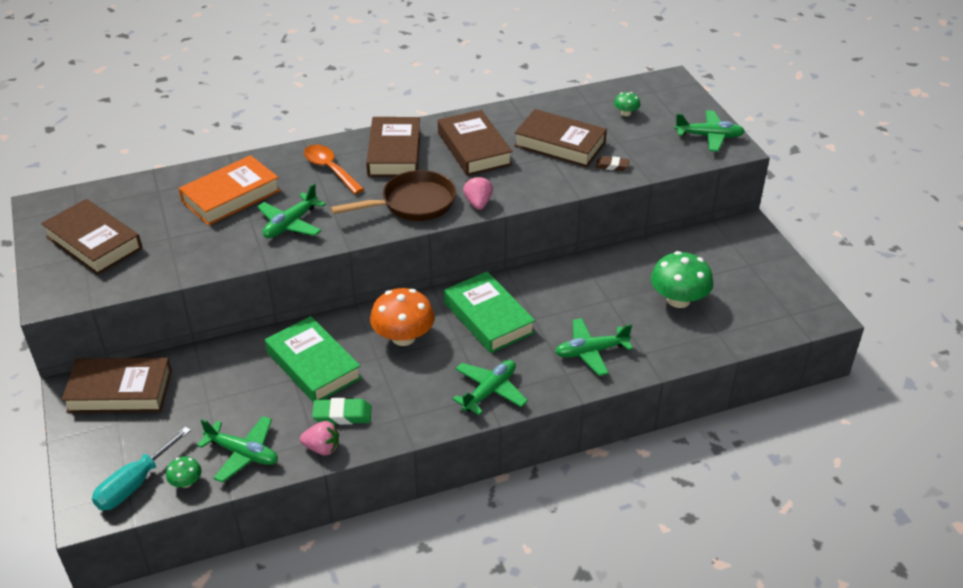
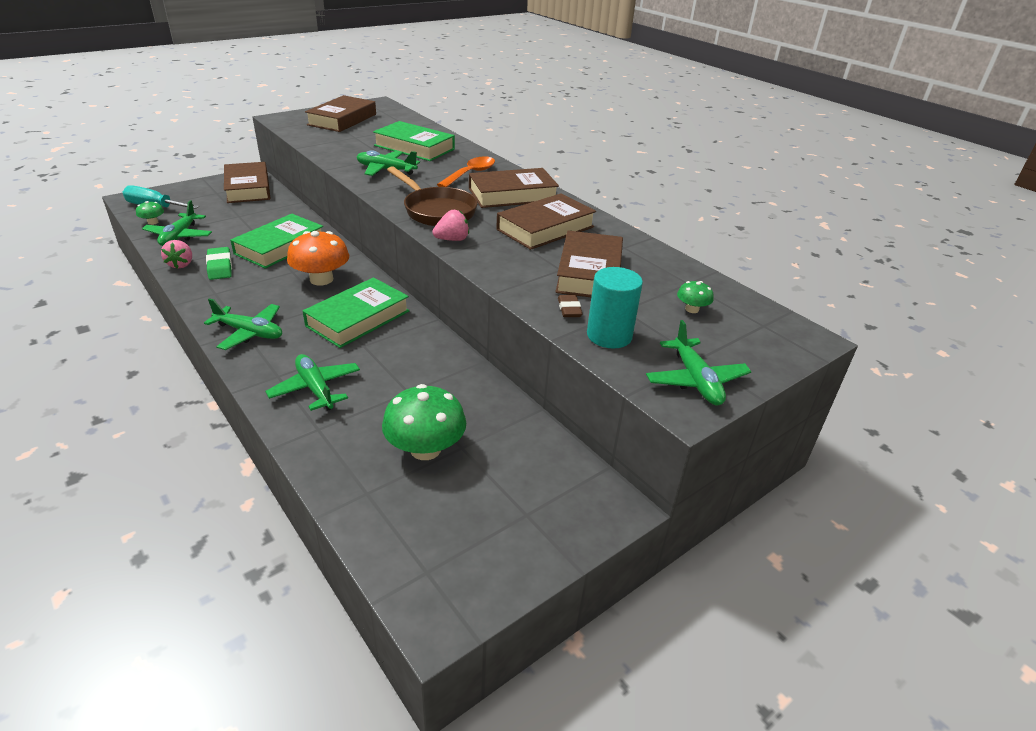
camera: 70 degrees right, 5 degrees down
(231, 196) = (414, 147): orange book -> green book
(651, 157) = (609, 335): none -> turquoise cylinder

